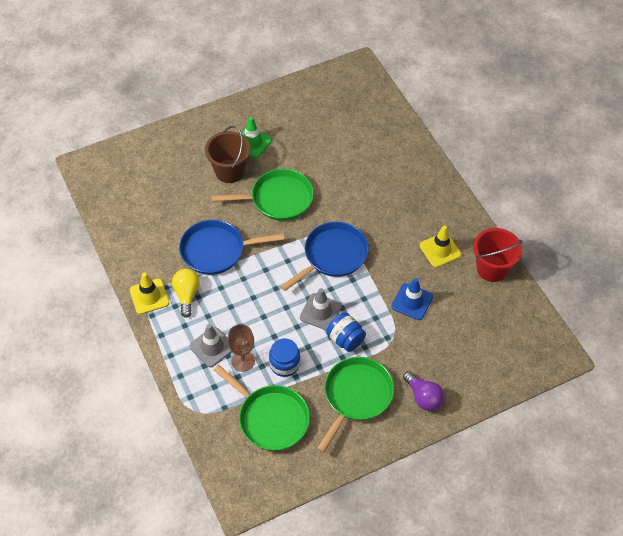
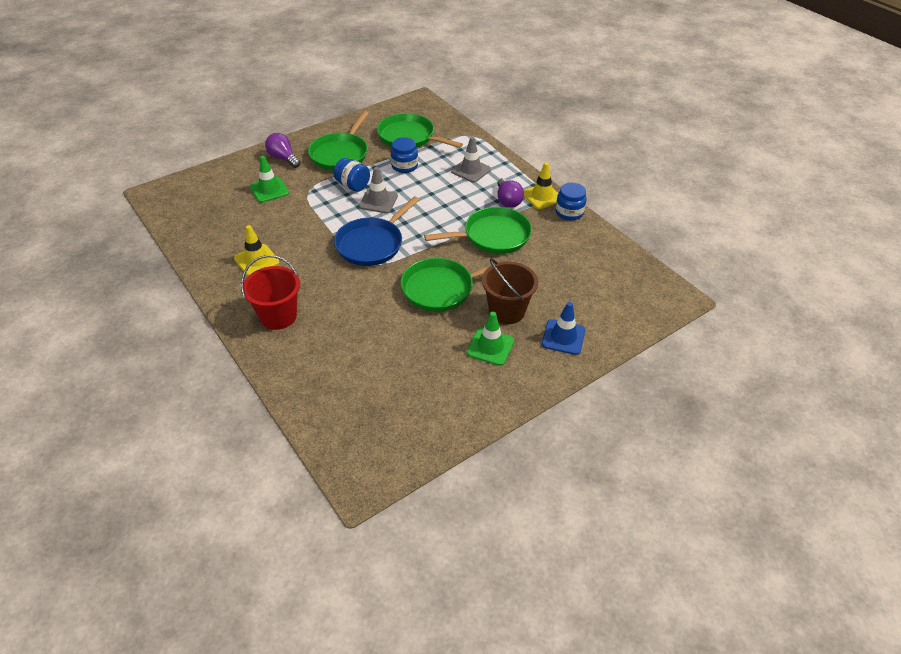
camera: 170 degrees right, 10 degrees down
(131, 270) = (569, 213): none -> blue jar
(187, 295) = (508, 200): yellow light bulb -> purple light bulb
(216, 250) = (493, 236): blue pan -> green pan
(243, 361) = (441, 165): brown goblet -> none
(412, 302) = (289, 216): blue traffic cone -> blue traffic cone (563, 337)
(435, 344) = (269, 190): none -> green traffic cone
(492, 268) = (202, 250): red bucket -> red bucket (278, 316)

